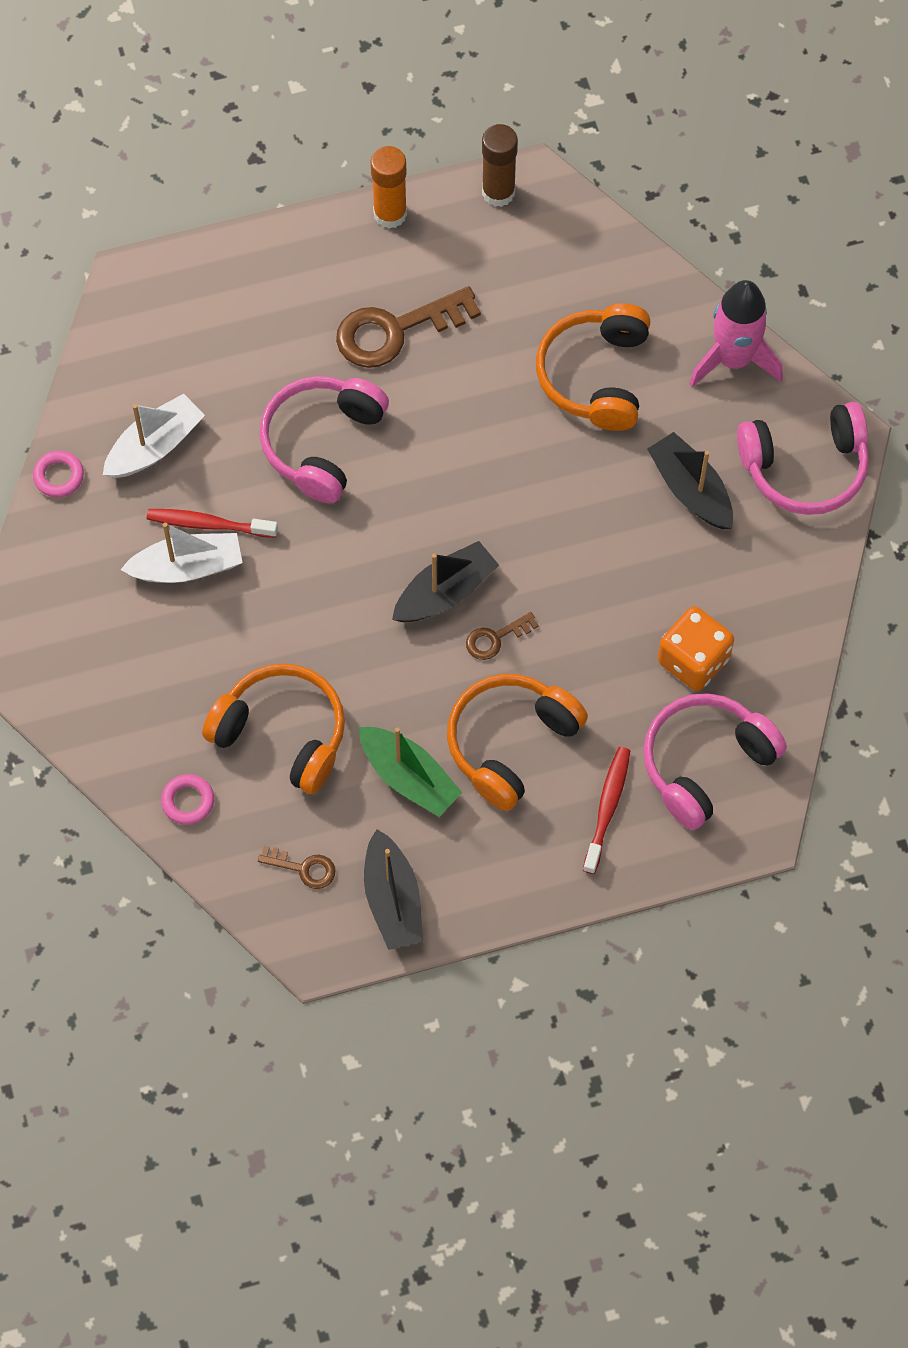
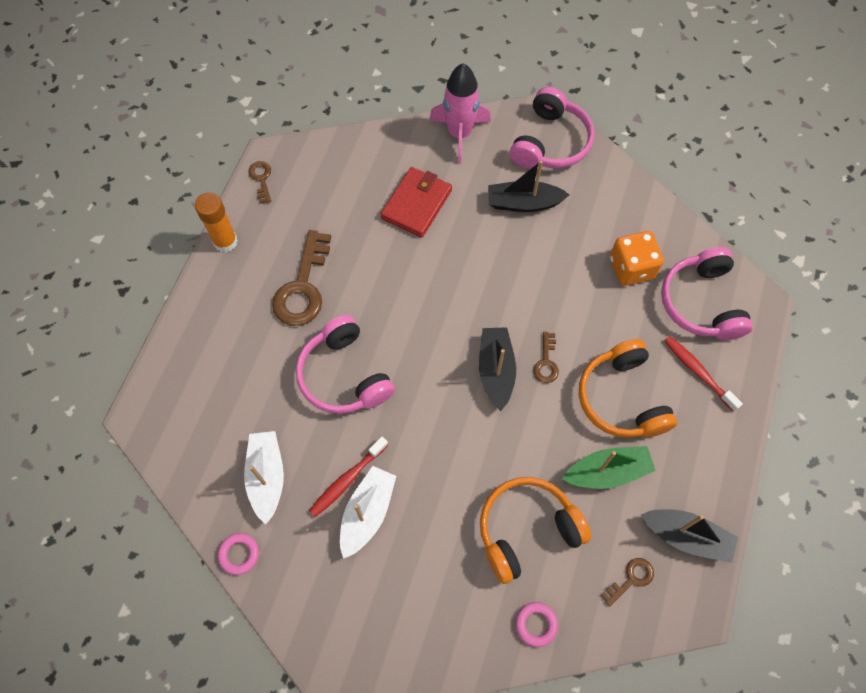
camera: 55 degrees left, 0 degrees up
(498, 192) = (261, 179): brown glue stick -> brown key
(596, 376) = (416, 204): orange headphones -> red wallet

